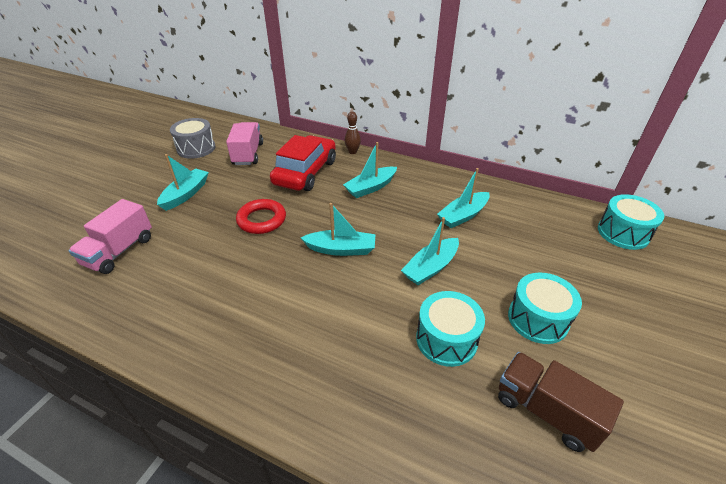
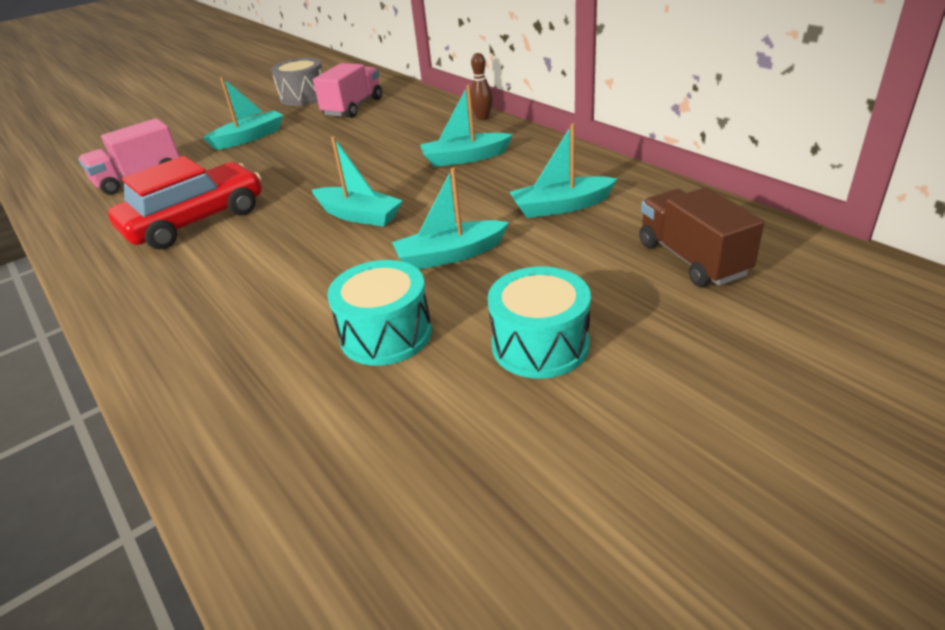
camera: 30 degrees right, 5 degrees down
(262, 220) = (301, 172): red ring -> none
(305, 172) = (400, 133): red car -> red car (196, 221)
(546, 411) = (433, 448): brown truck -> brown truck (692, 259)
(623, 233) = (819, 272): turquoise drum -> none

